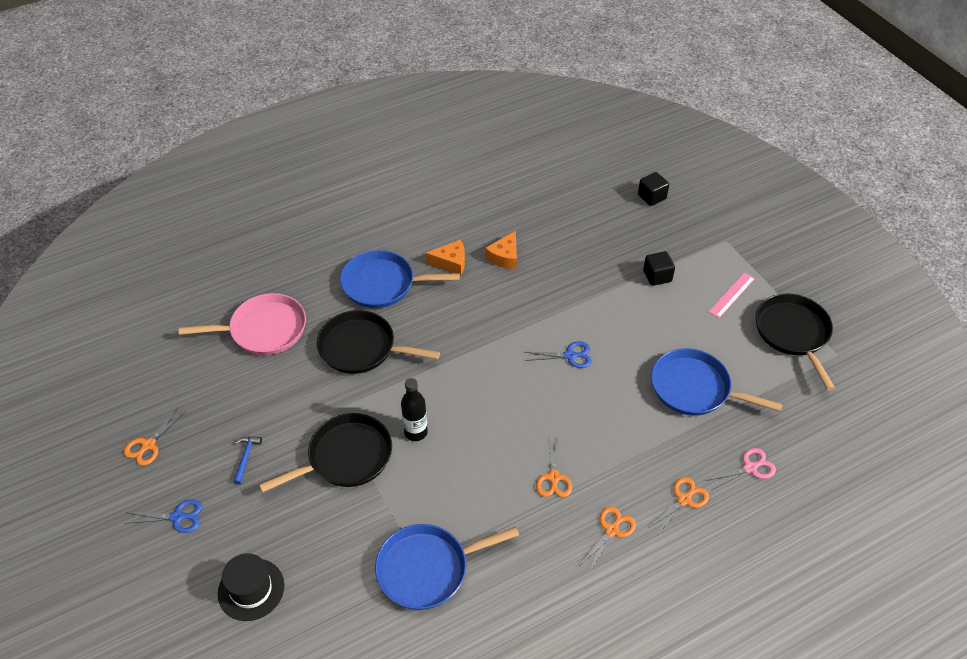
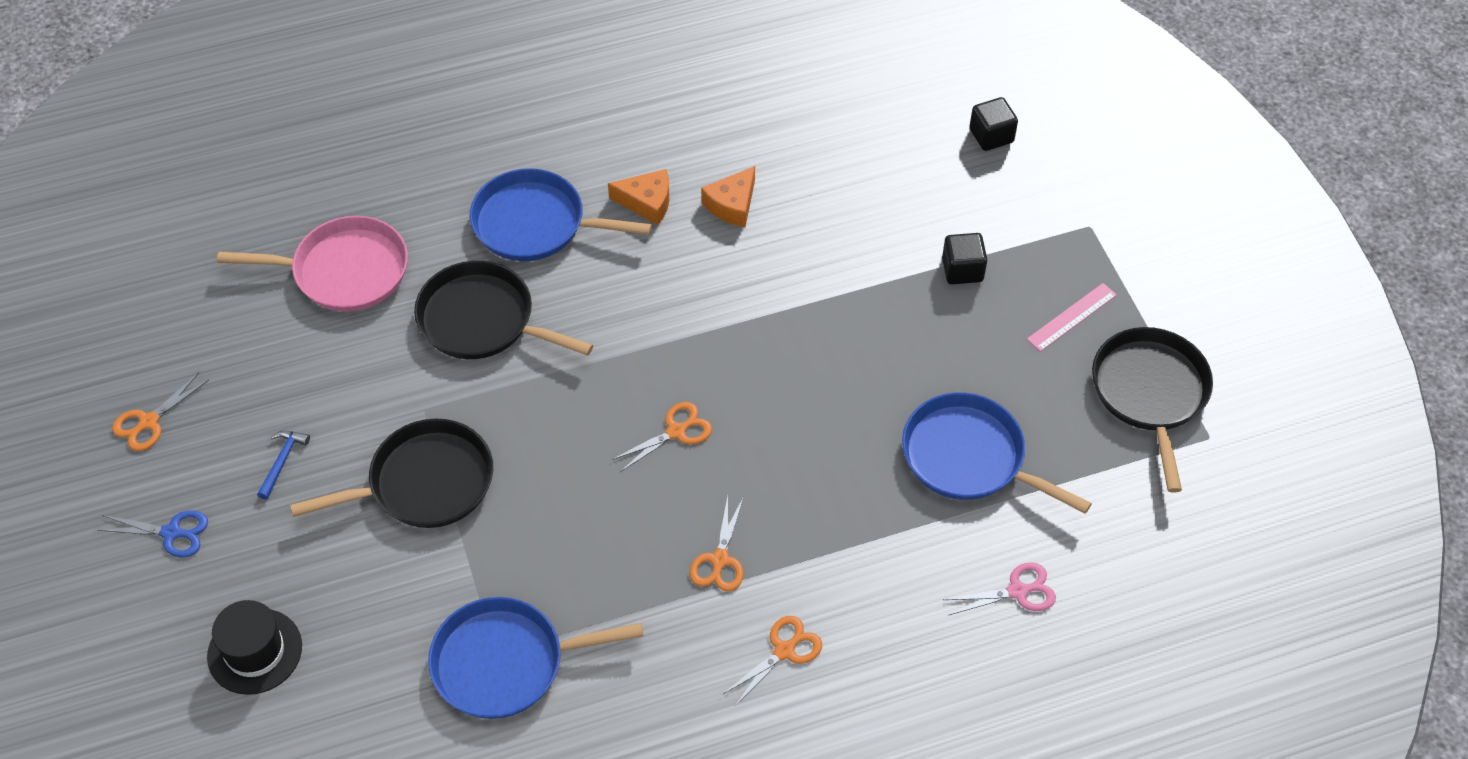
camera: 10 degrees right, 5 degrees up
(416, 432) = (534, 461): black bottle -> none
(569, 356) = (792, 378): blue scissors -> none
(684, 500) = (904, 623): orange scissors -> orange scissors (676, 432)

